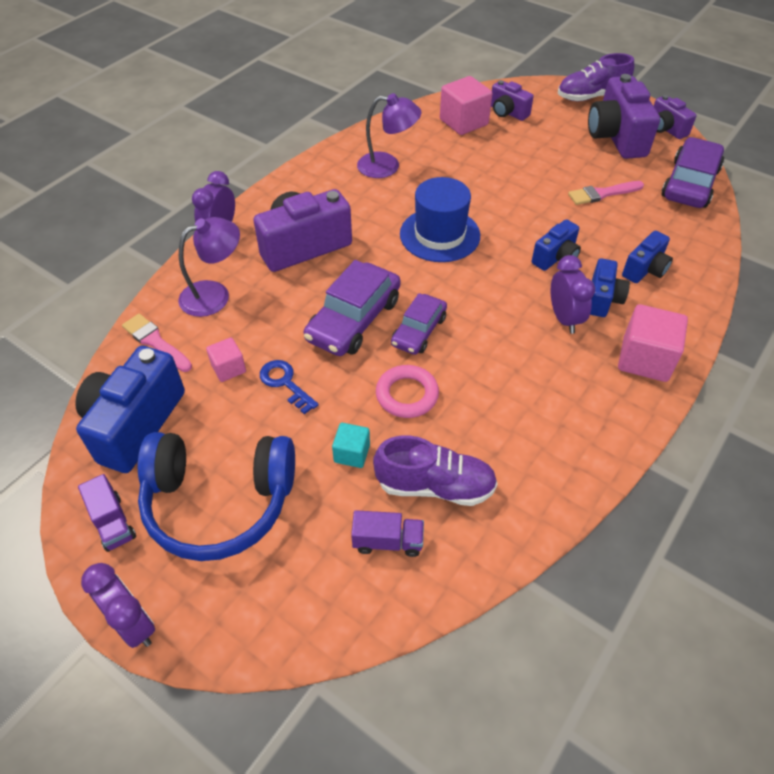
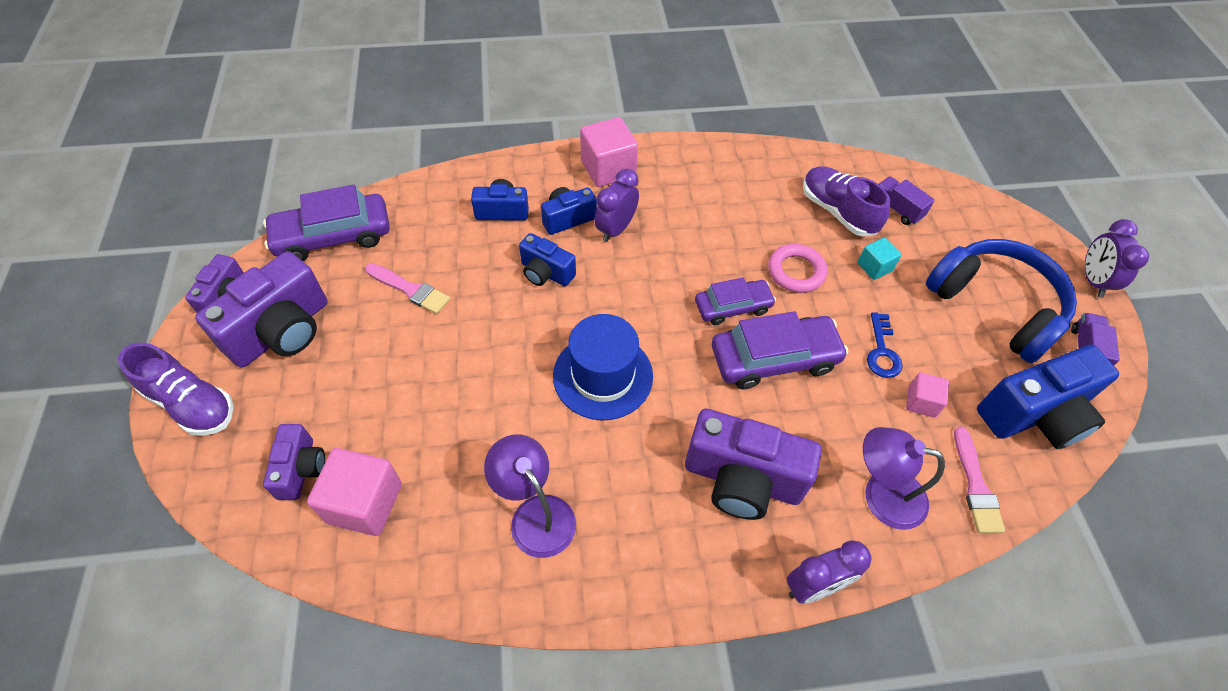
camera: 135 degrees left, 5 degrees up
(555, 258) = (546, 273): blue camera -> blue camera turned 150 degrees counterclockwise

